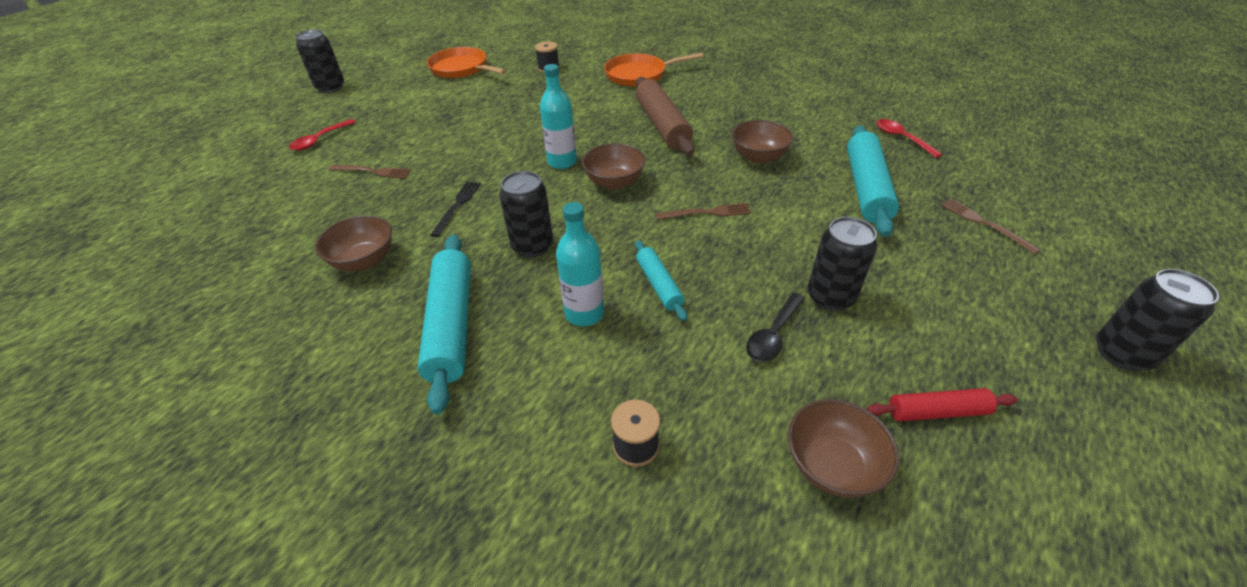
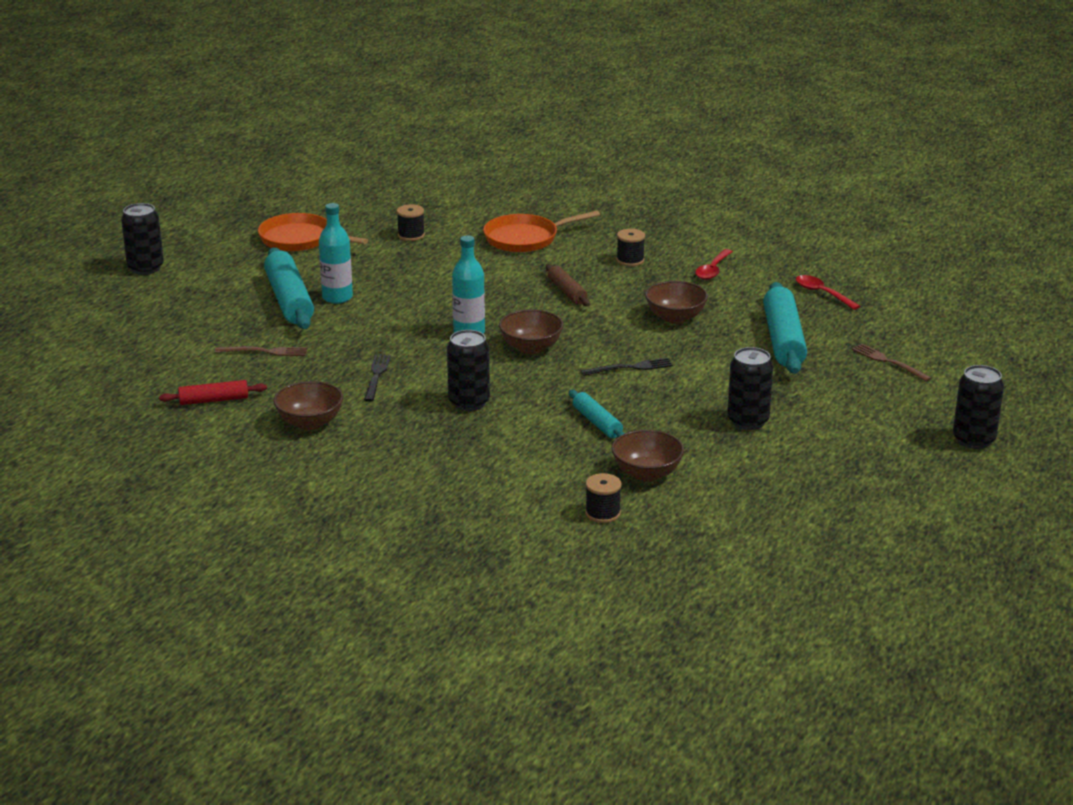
camera: 10 degrees left, 15 degrees down
(320, 140) = (179, 325): red spoon -> red spoon (713, 270)
(451, 325) = (421, 460): turquoise rolling pin -> turquoise rolling pin (289, 300)
(584, 313) = (536, 445): turquoise bottle -> turquoise bottle (337, 297)
(662, 125) = (567, 292): brown rolling pin -> brown rolling pin, size x0.55
(706, 213) = (630, 368): brown fork -> black fork
(723, 97) = (630, 260): none -> black spool
(773, 335) = (700, 447): black spoon -> none
(832, 465) = (748, 511): brown bowl -> brown bowl (647, 474)
(937, 411) = (826, 480): red rolling pin -> red rolling pin (214, 400)

